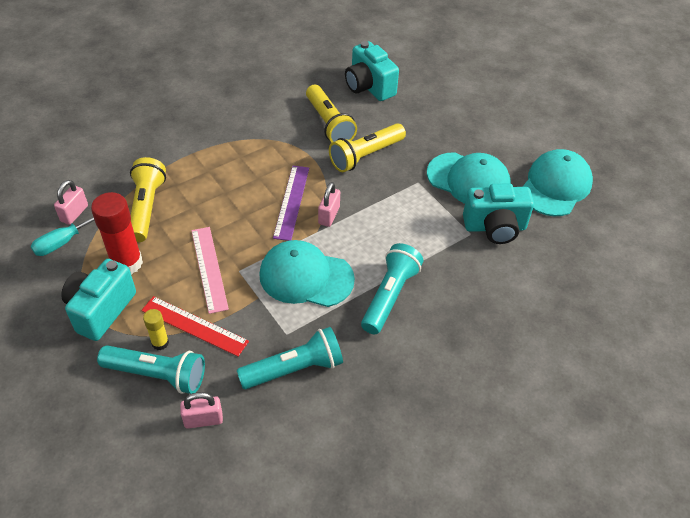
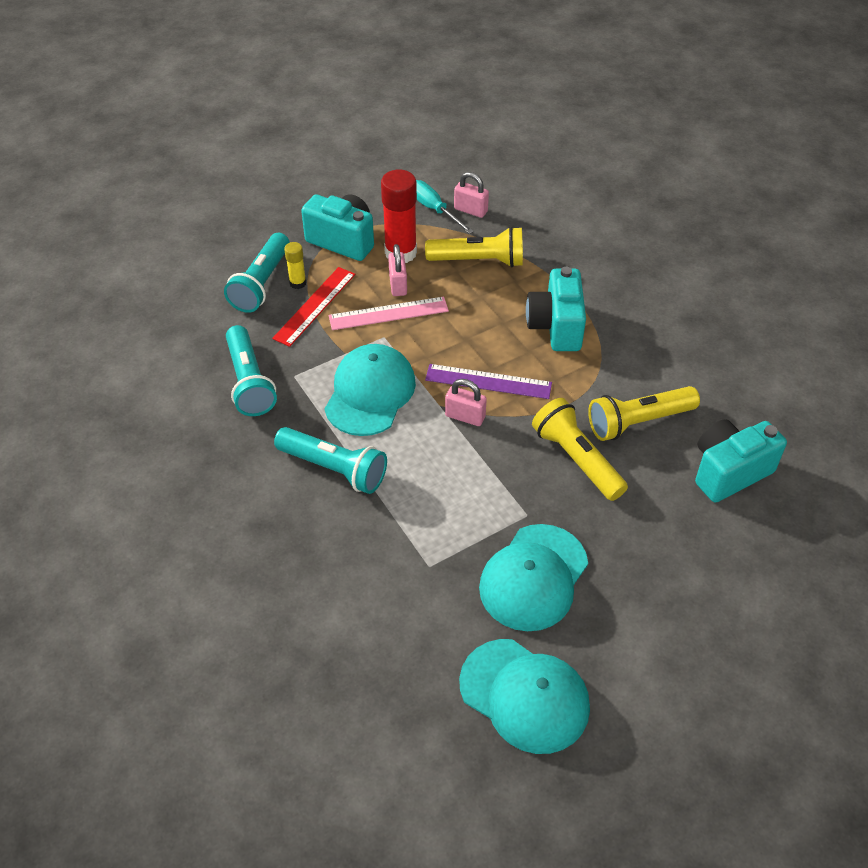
camera: 95 degrees right, 0 degrees up
(203, 420) = (206, 317): pink padlock -> pink padlock (398, 285)
(495, 227) = (440, 597): turquoise camera -> turquoise camera (556, 326)

